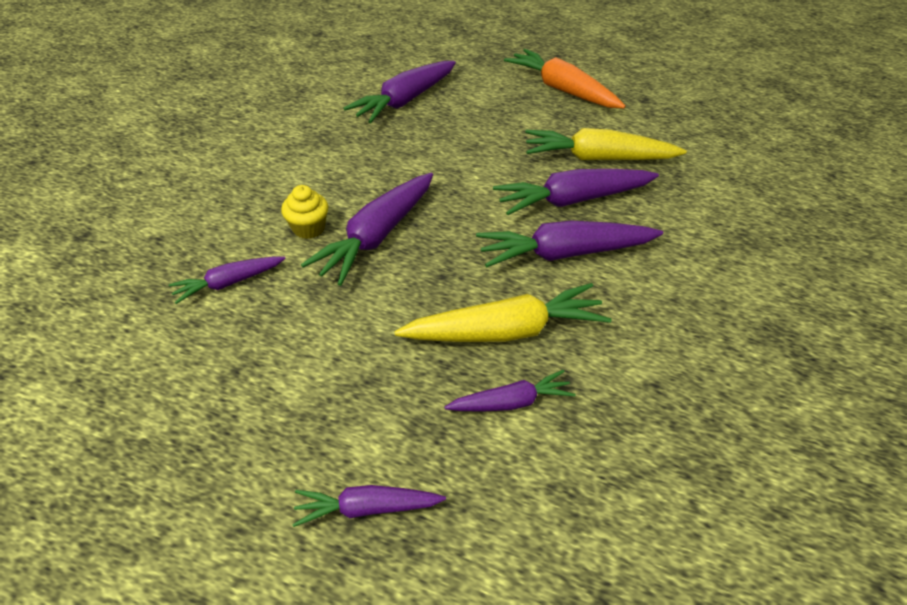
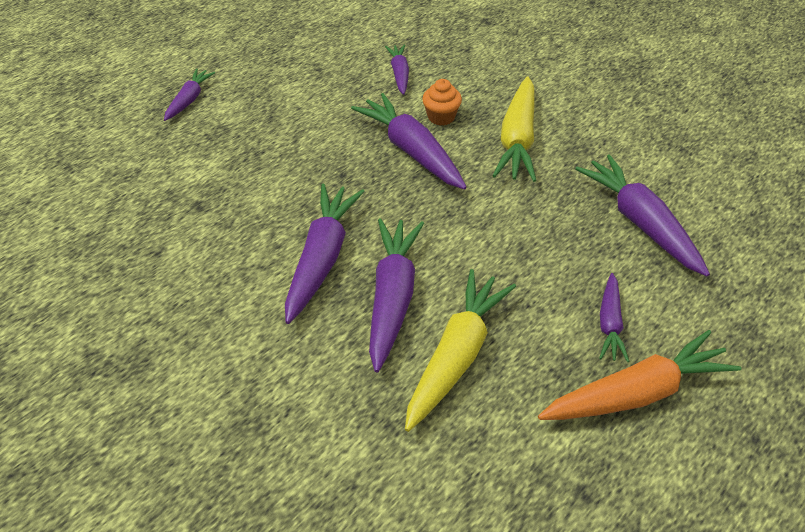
camera: 115 degrees right, 0 degrees up
(308, 228) = (441, 117): yellow cupcake -> orange cupcake
(505, 331) = (264, 190): yellow carrot -> yellow carrot (517, 139)
(510, 402) = (205, 173): purple carrot -> purple carrot (610, 324)

